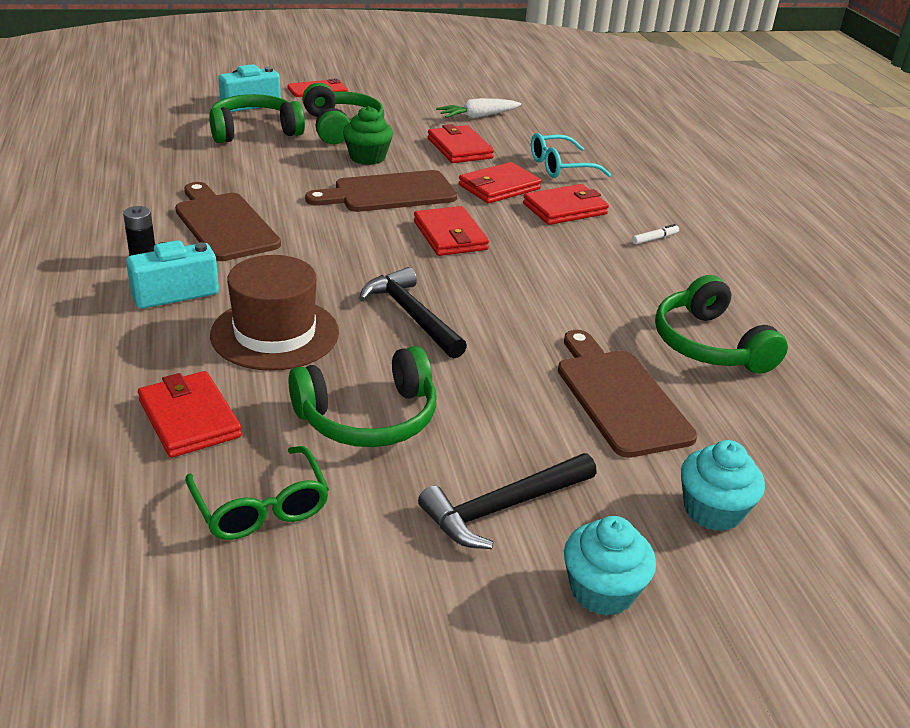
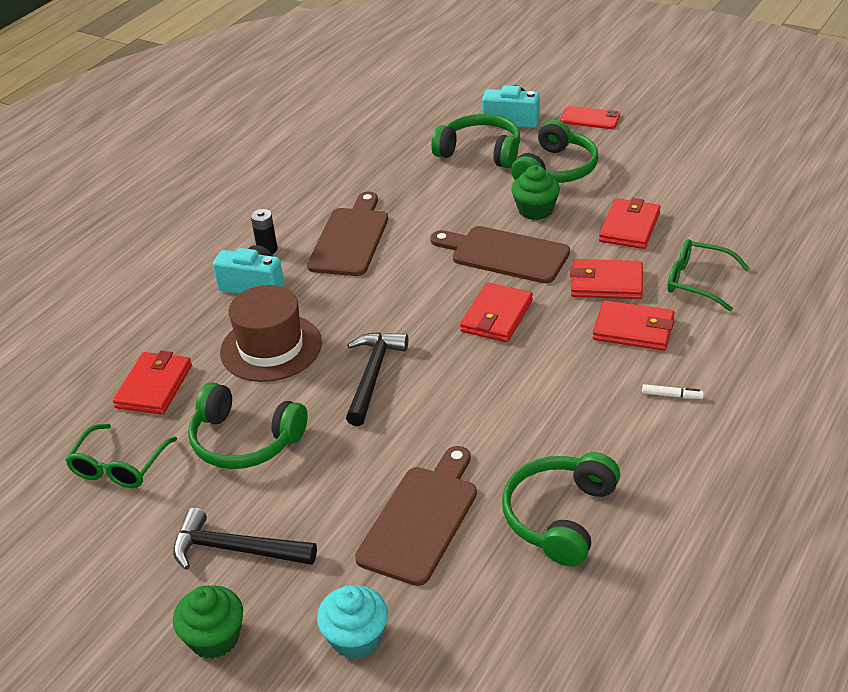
camera: 50 degrees right, 5 degrees up
(478, 116) = (699, 195): white carrot -> none
(560, 167) = (698, 282): turquoise glasses -> green glasses
(602, 591) = (214, 638): turquoise cupcake -> green cupcake

